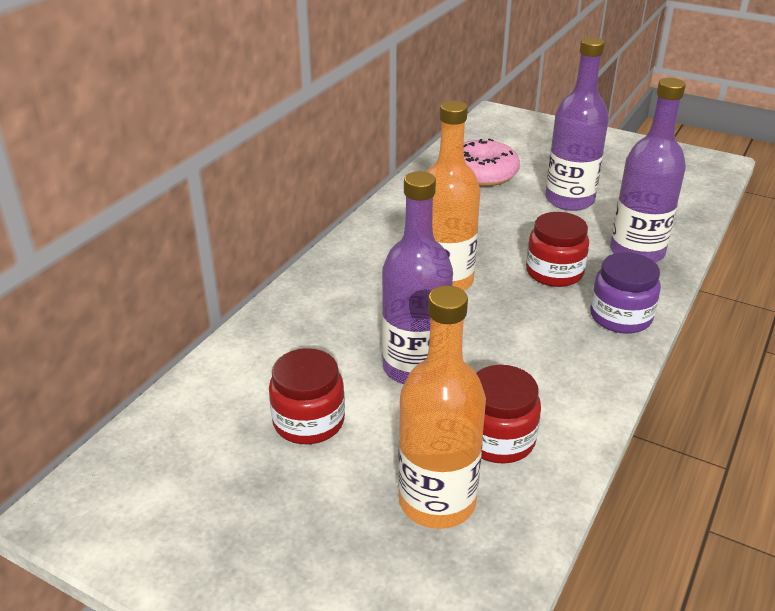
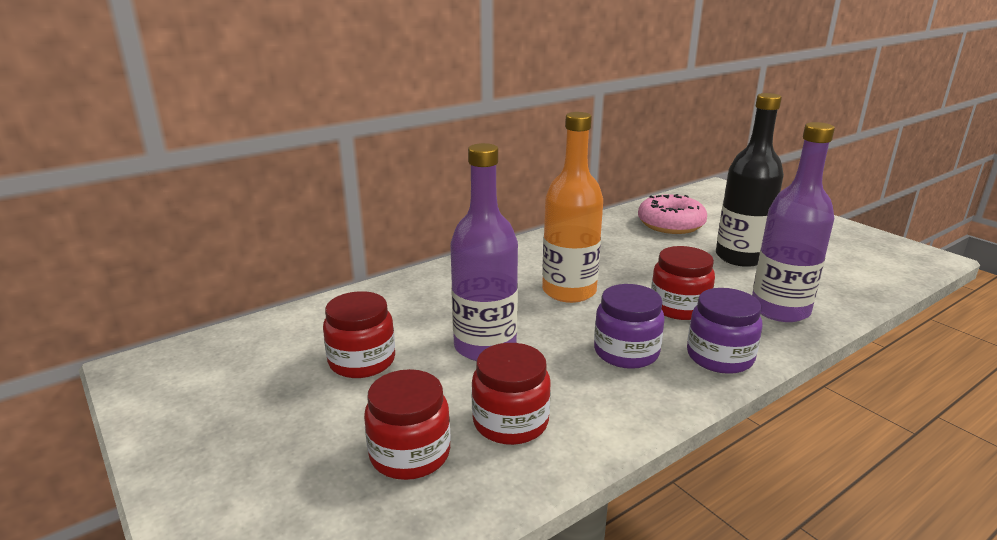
camera: 25 degrees right, 10 degrees down
(437, 501) = (410, 454): orange bottle -> red jar
(543, 335) = (626, 352): none -> purple jar
(569, 200) = (740, 257): purple bottle -> black bottle

